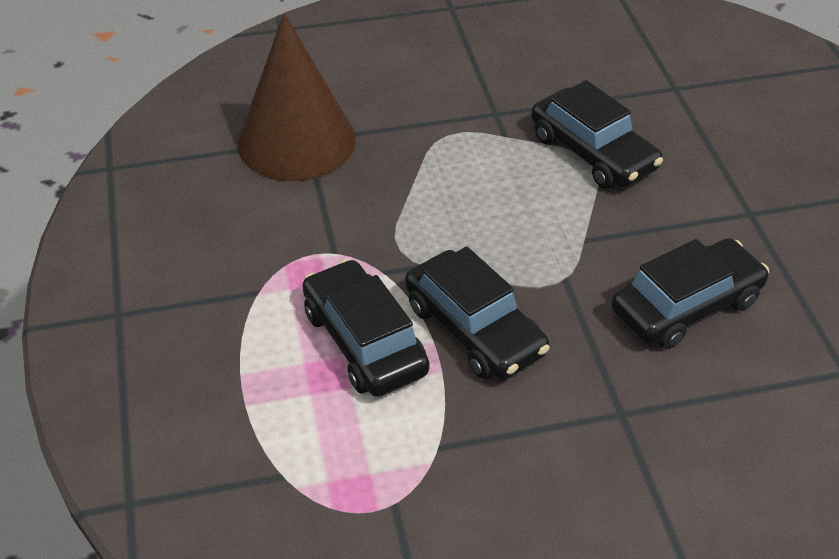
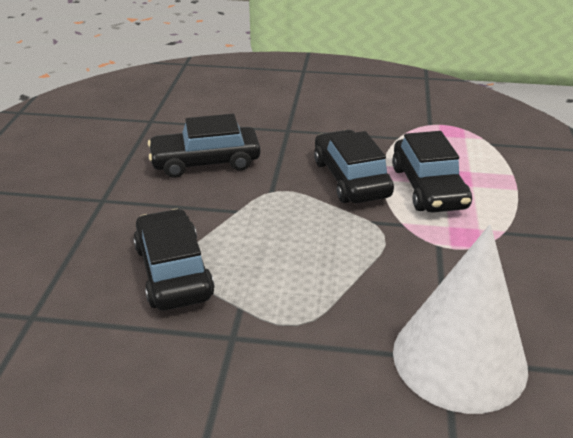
camera: 160 degrees left, 10 degrees down
(296, 141) = (459, 359): brown cone -> white cone

